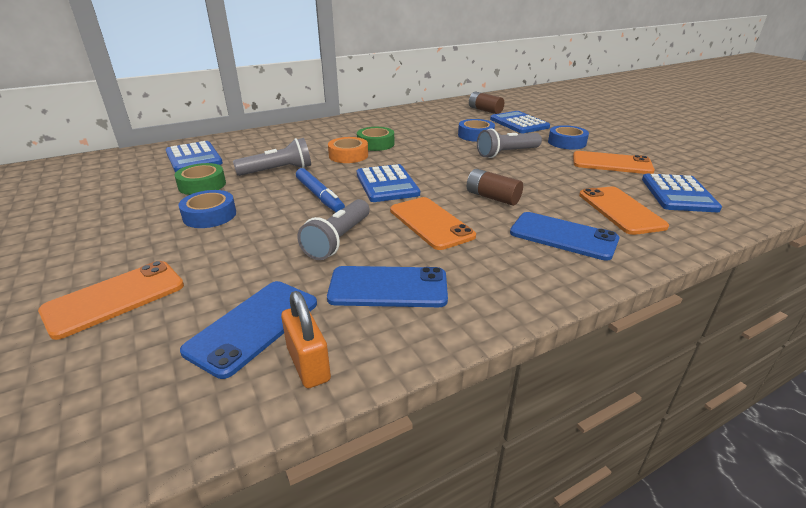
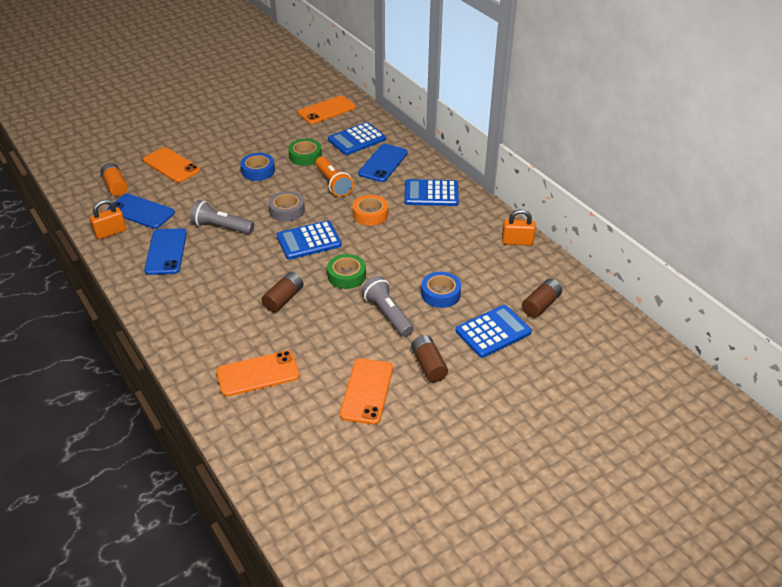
camera: 85 degrees right, 10 degrees up
(127, 375) = (115, 186): none -> orange battery
(278, 171) = (333, 183): grey flashlight -> orange flashlight
(319, 196) = (287, 210): blue marker -> grey tape
(375, 144) = (402, 227): green tape -> green tape (346, 275)
(408, 111) = (517, 242): none -> orange padlock
(431, 223) = (242, 266): orange phone -> orange phone (327, 110)
(563, 236) = (217, 332): blue phone -> blue phone (383, 163)
(567, 142) = (428, 365): blue tape -> brown battery
(678, 194) = (290, 424): blue calculator -> blue calculator (431, 193)

